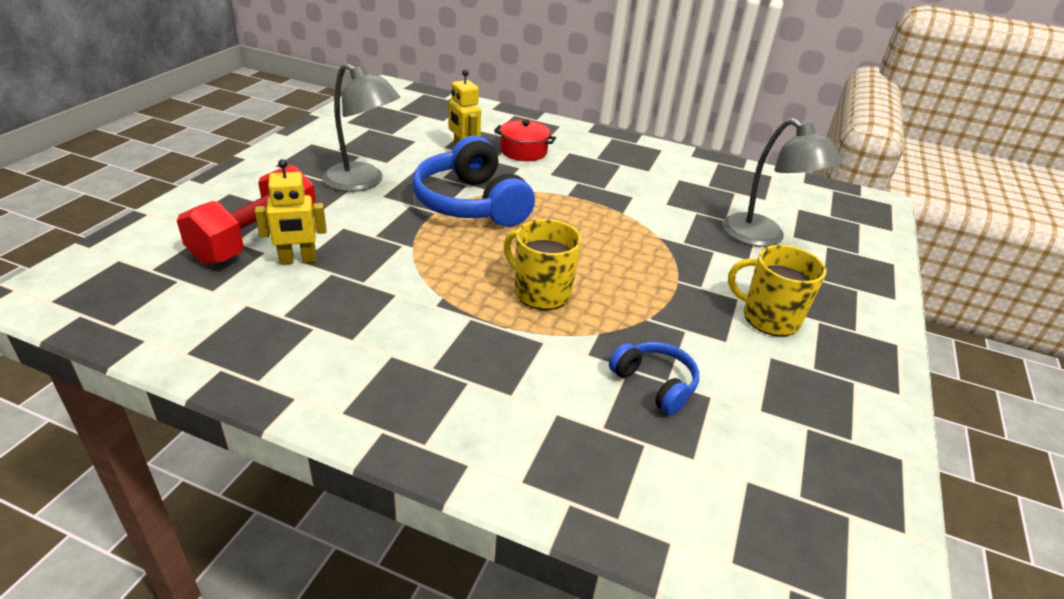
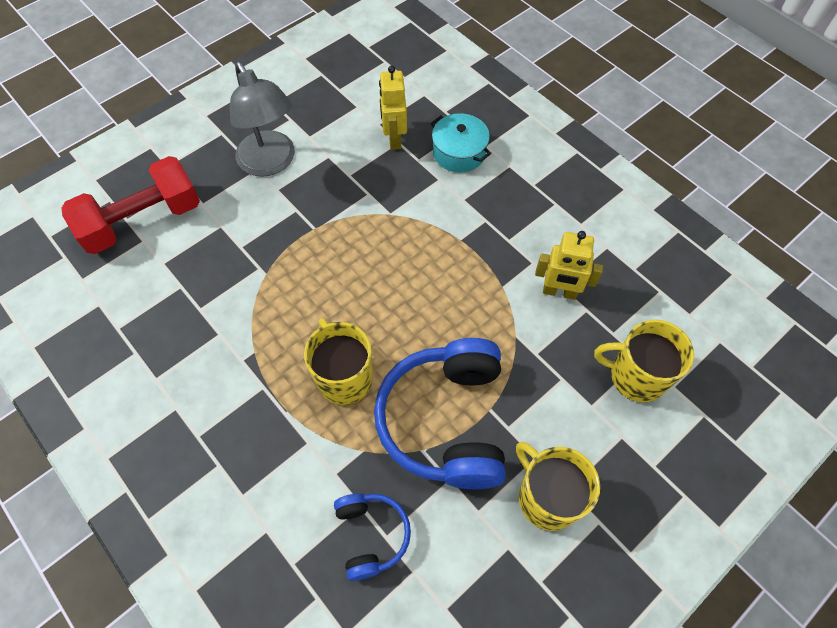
camera: 30 degrees right, 25 degrees up
(298, 260) = (162, 261): yellow robot -> yellow robot (559, 292)
(471, 203) = (354, 225): blue headphones -> blue headphones (446, 421)
(523, 151) = (459, 152): red pot -> turquoise pot
(763, 237) = (636, 376): grey lamp -> yellow mug

